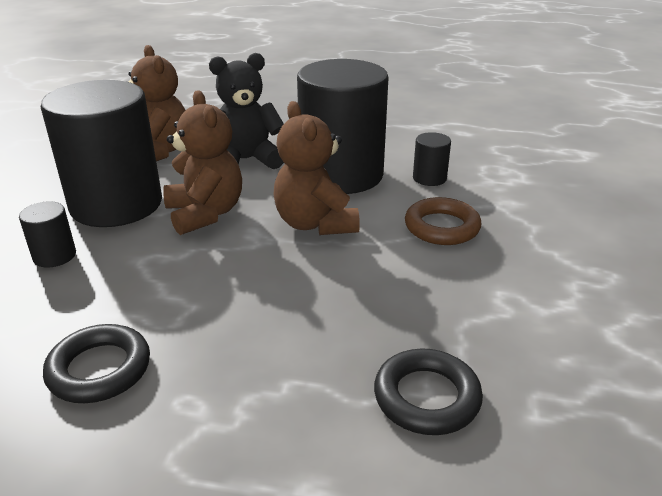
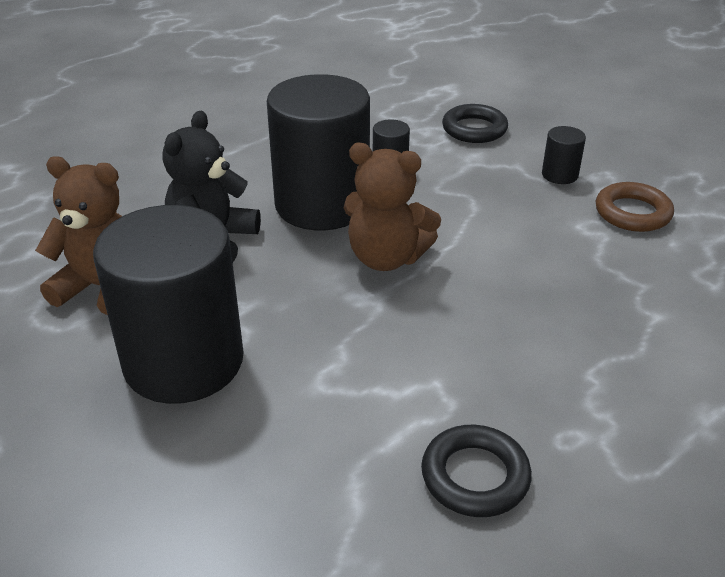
camera: 50 degrees left, 5 degrees up
(54, 256) = (237, 444): black cylinder -> black cylinder (559, 175)
(205, 214) = (285, 311): brown teddy bear -> none
(426, 397) = (661, 318): black ring -> black ring (474, 129)
(442, 227) = (469, 202): brown ring -> brown ring (632, 213)

